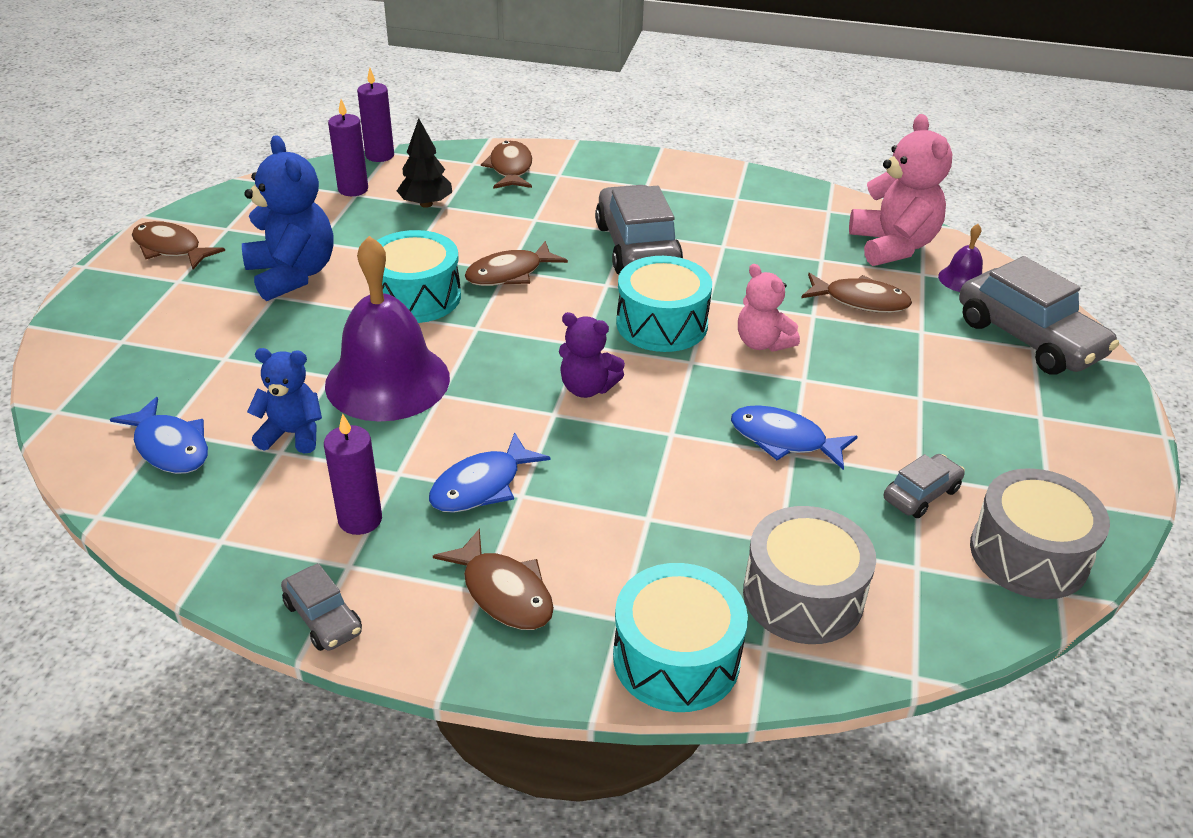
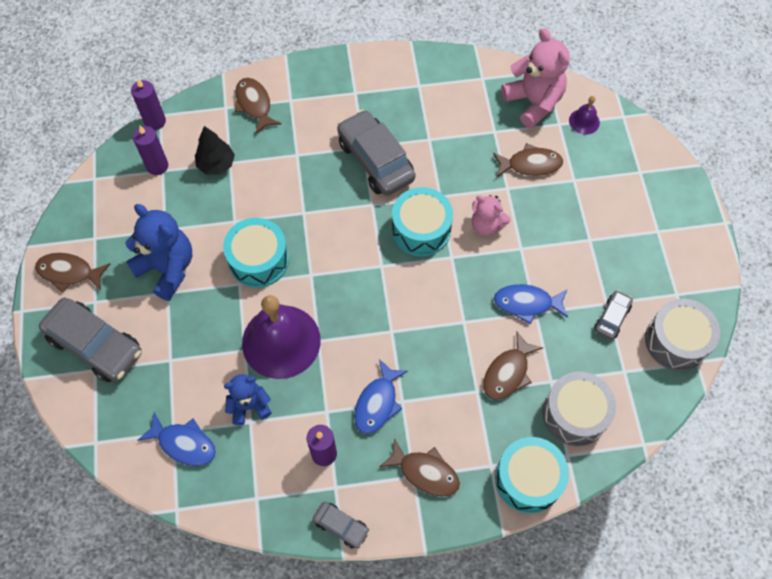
camera: 20 degrees left, 25 degrees up
(509, 273) = (306, 216): brown fish -> brown fish (508, 372)
(587, 388) = (401, 303): purple teddy bear -> none
(1028, 338) = (636, 164): grey car -> grey car (95, 345)

